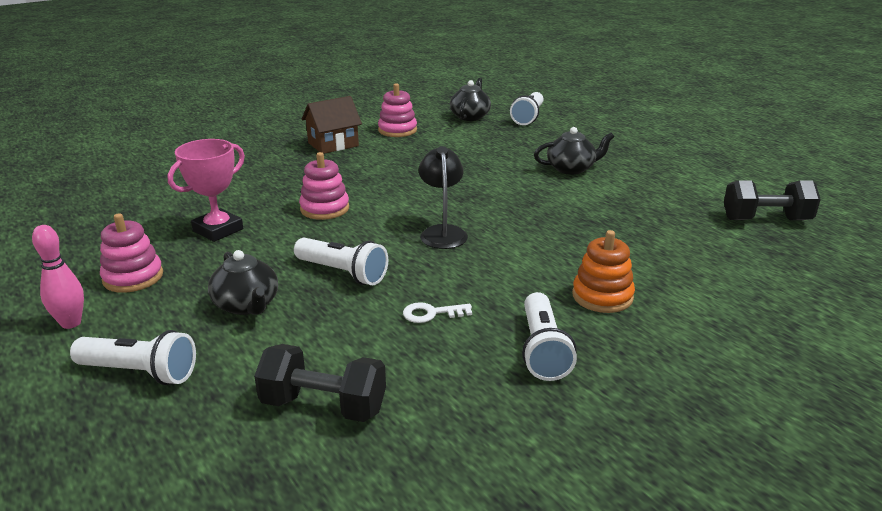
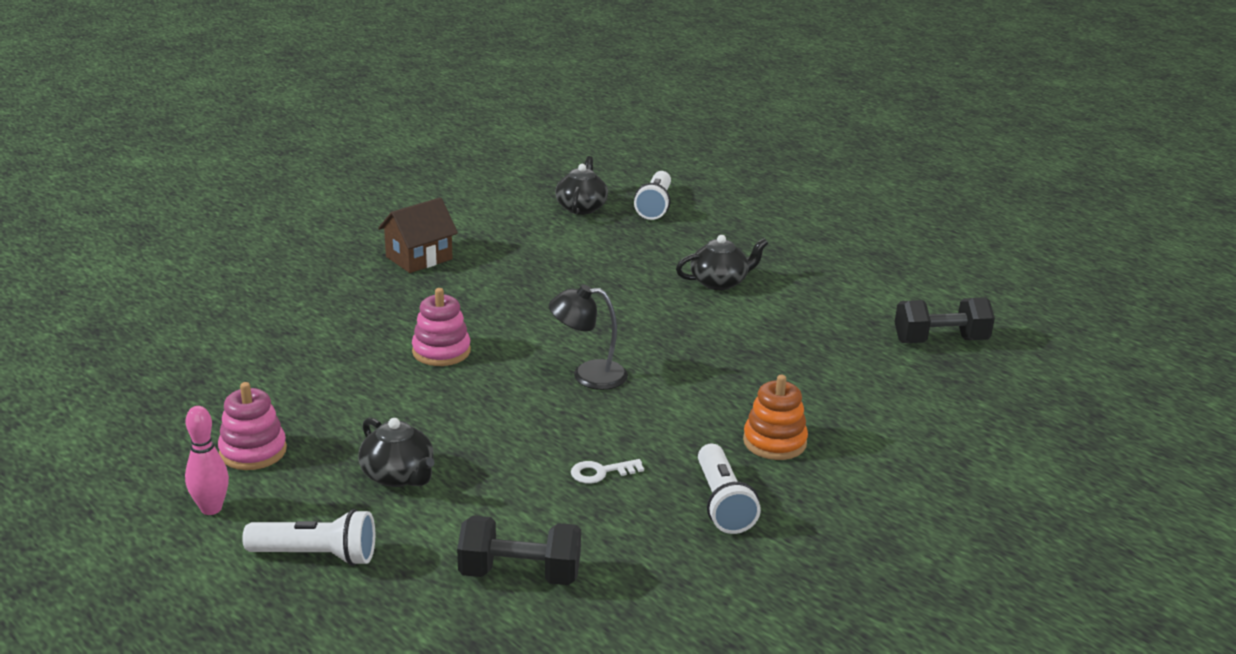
camera: 10 degrees left, 0 degrees up
(218, 230) = (325, 386): pink trophy -> none
(343, 273) = (491, 432): white flashlight -> none
(397, 130) = (494, 233): pink stacking toy -> none
(442, 232) = (588, 375): black lamp -> black lamp turned 75 degrees counterclockwise

